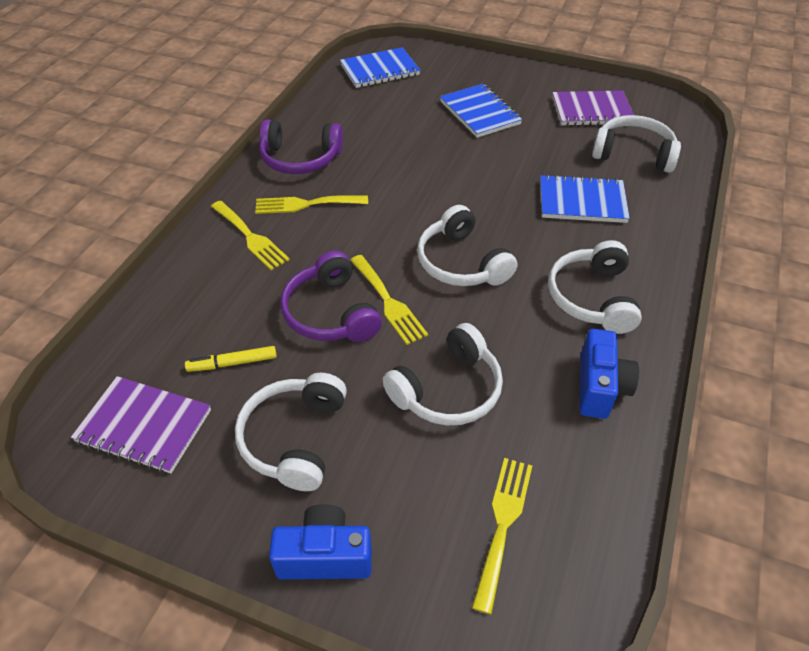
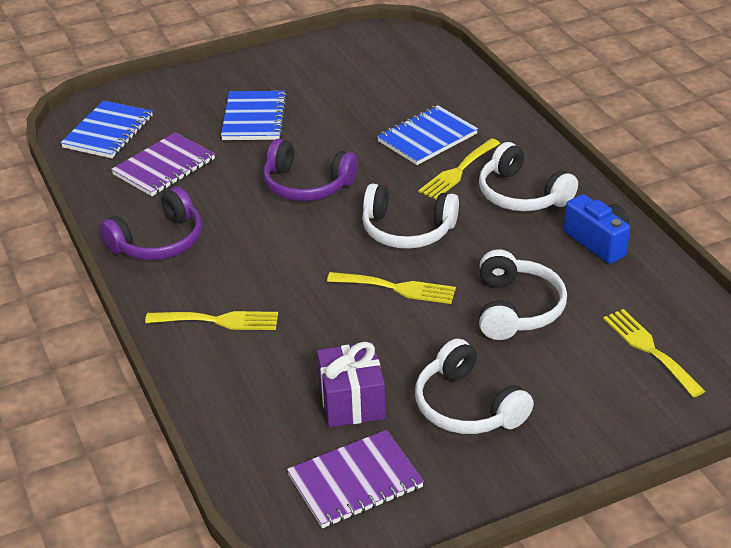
camera: 45 degrees left, 10 degrees down
(233, 363) = (352, 402): yellow marker -> purple gift
(305, 204) = (223, 270): yellow fork -> yellow fork (458, 171)
(325, 556) = (583, 443): blue camera -> none
(331, 313) = (368, 323): purple headphones -> purple headphones (307, 185)
(480, 113) = (254, 118): blue notebook -> blue notebook turned 75 degrees clockwise
(591, 111) = (339, 68): purple notebook -> purple notebook (164, 167)
(633, 154) = (414, 84): white headphones -> none

